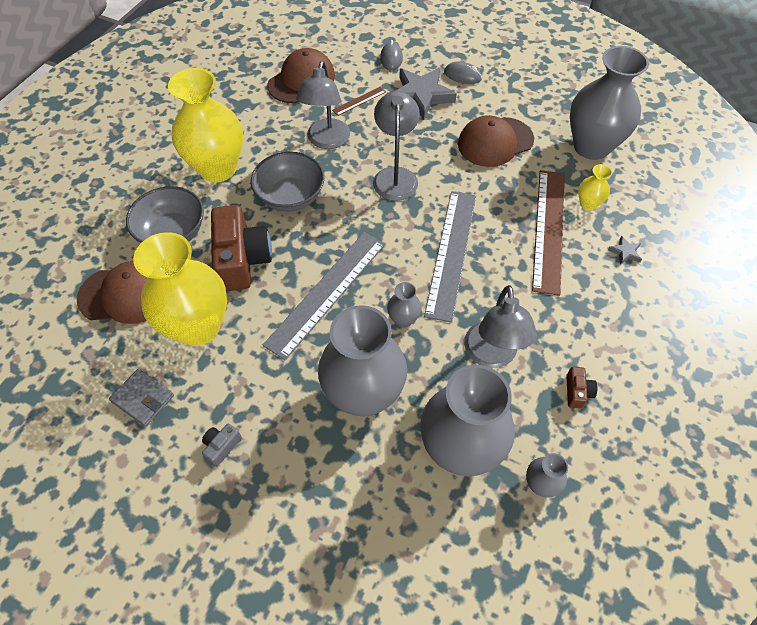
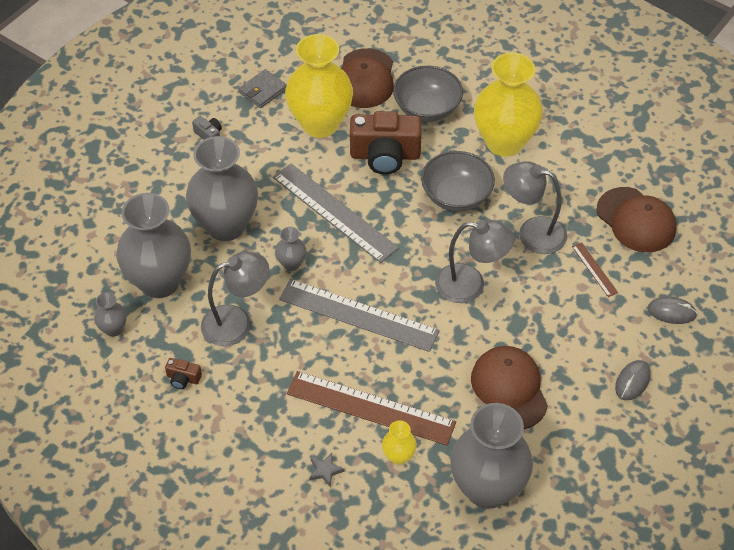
camera: 100 degrees right, 5 degrees down
(421, 96) = (598, 331): grey star -> none
(491, 355) = (237, 322): grey lamp -> grey lamp turned 150 degrees clockwise

